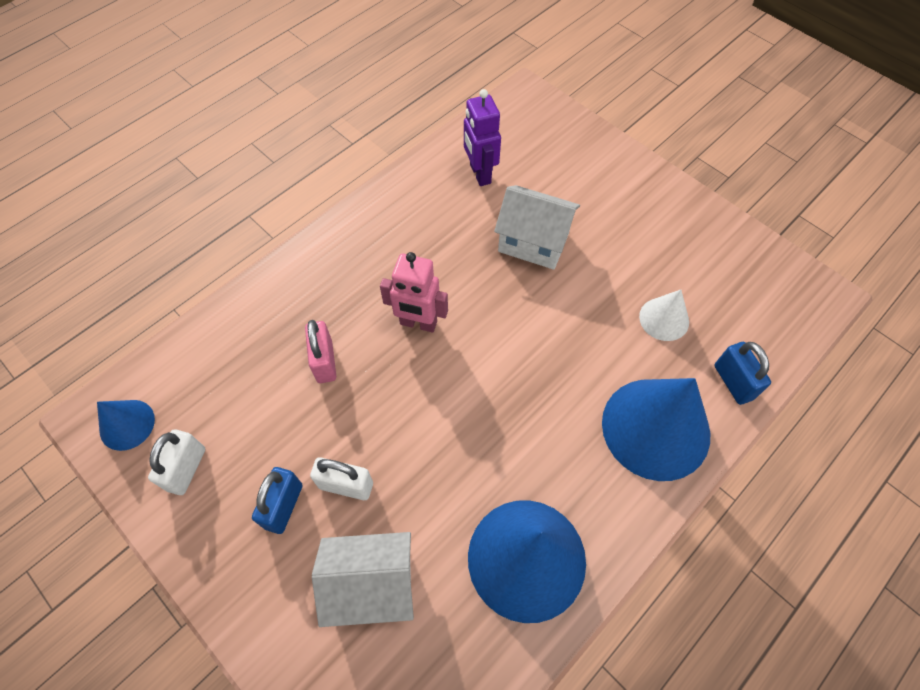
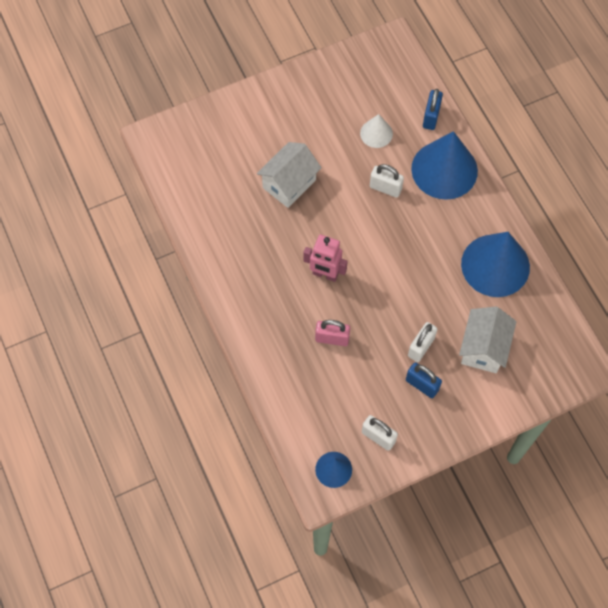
camera: 70 degrees left, 5 degrees up
(418, 323) = (325, 274): pink robot -> pink robot turned 75 degrees clockwise
(479, 174) = (215, 196): purple robot -> none
(584, 357) = (385, 188): none -> white padlock
(733, 382) = (431, 117): blue padlock -> blue padlock turned 75 degrees counterclockwise

